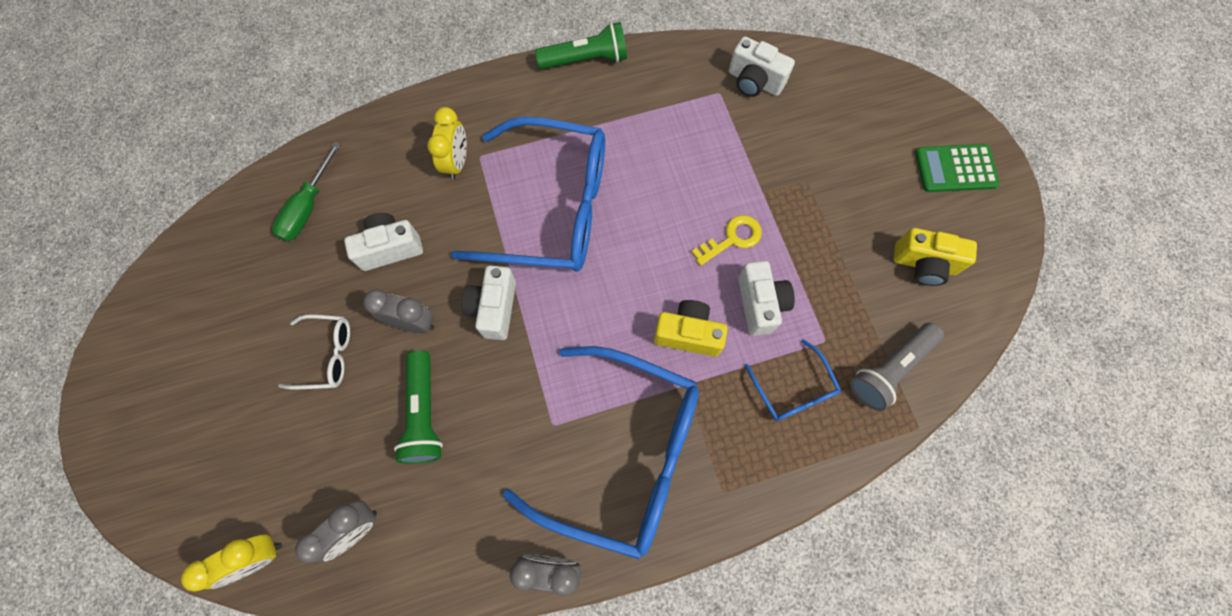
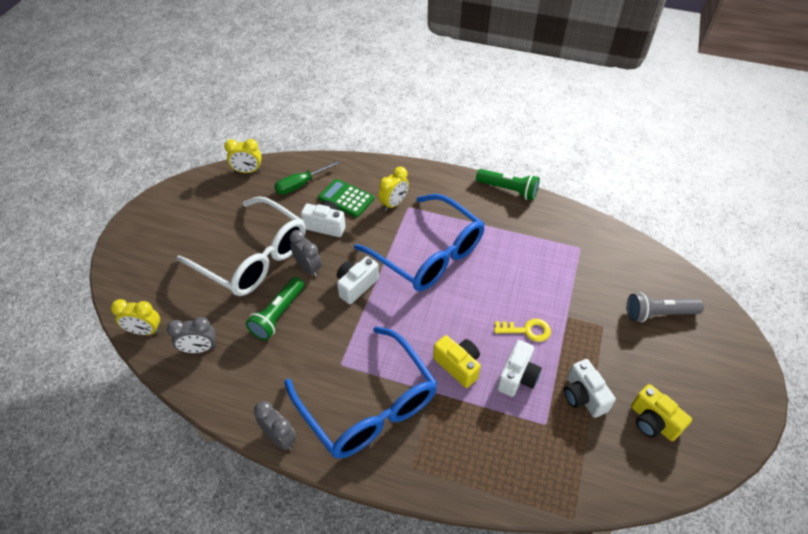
camera: 35 degrees right, 20 degrees down
(212, 231) = (248, 171): none -> yellow clock
(327, 355) = (253, 257): white glasses -> white glasses, size x2.25
(754, 82) = (608, 253): white camera -> white camera (583, 396)
(793, 390) = (502, 438): blue glasses -> none
(889, 369) = (579, 469): grey flashlight -> grey flashlight (658, 313)
(955, 169) = (721, 378): green calculator -> green calculator (346, 198)

